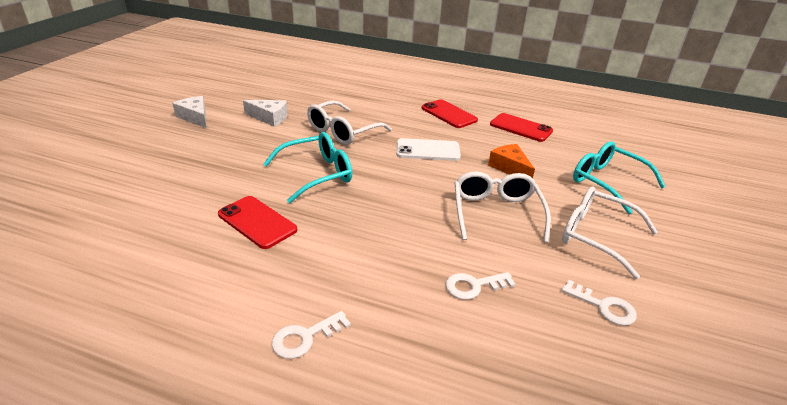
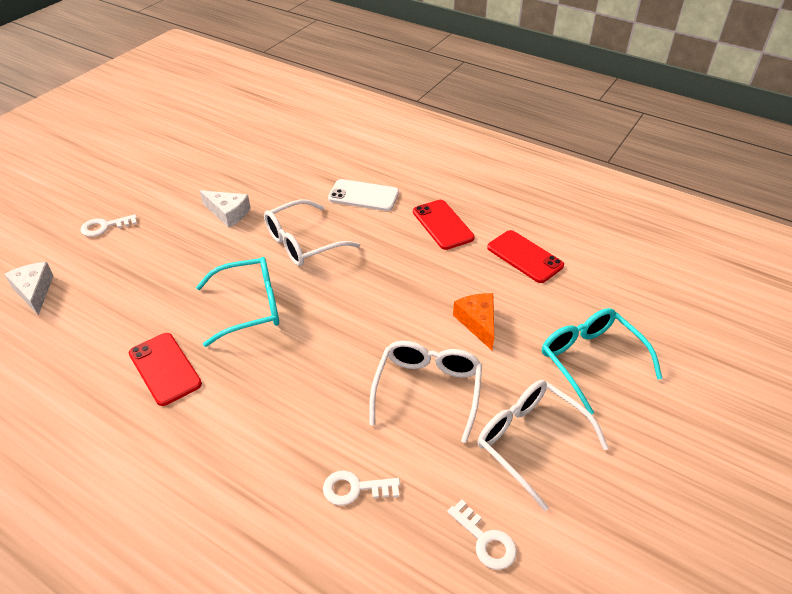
camera: 15 degrees right, 10 degrees up
(195, 117) = (148, 205): white cheese -> white cheese (34, 291)
(305, 337) = (162, 522): white key -> white key (104, 227)
(428, 150) = (390, 283): white phone -> white phone (363, 196)

